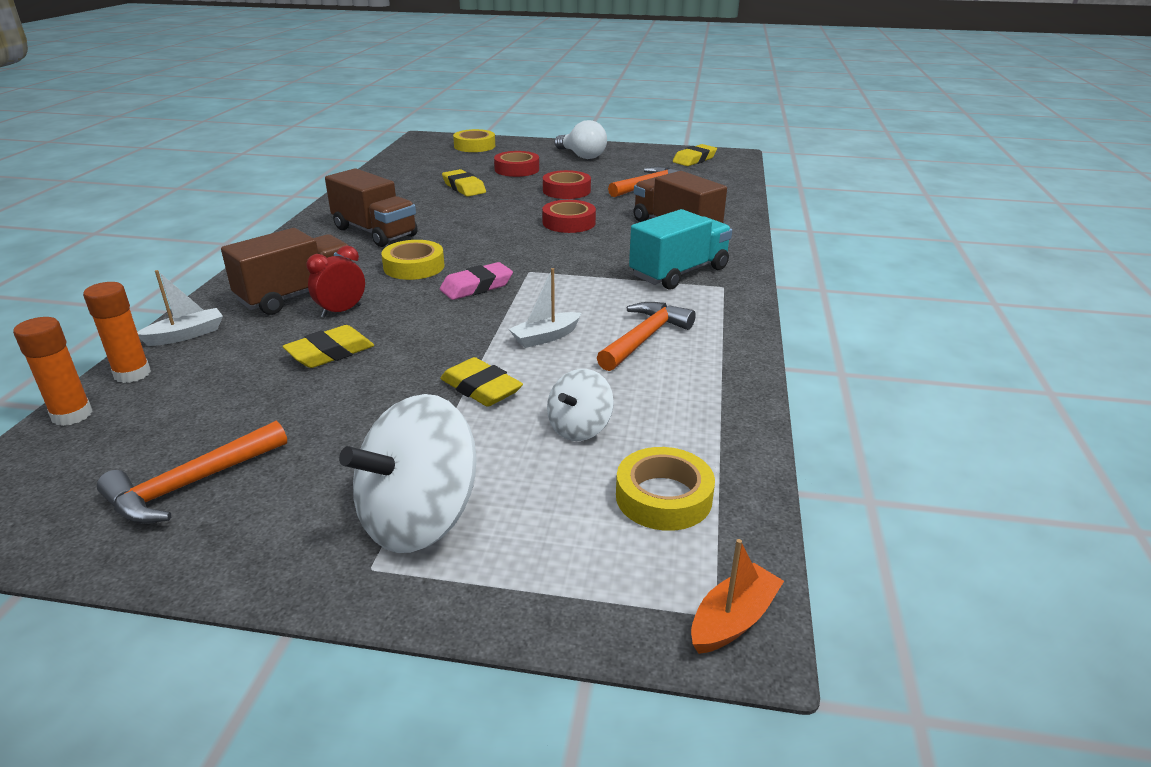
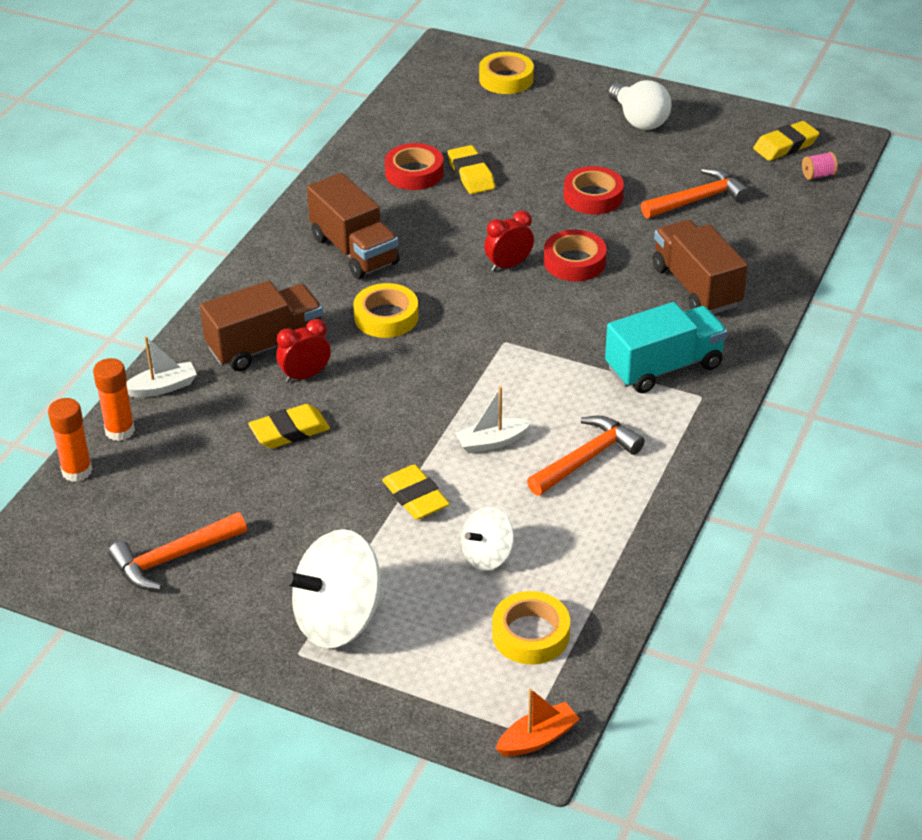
camera: 15 degrees right, 10 degrees up
(476, 287) = (443, 359): pink eraser -> none
(514, 229) = (508, 265): none -> red clock
(517, 169) = (545, 142): red tape -> red tape (414, 173)
(727, 170) = (818, 175): none -> pink spool

